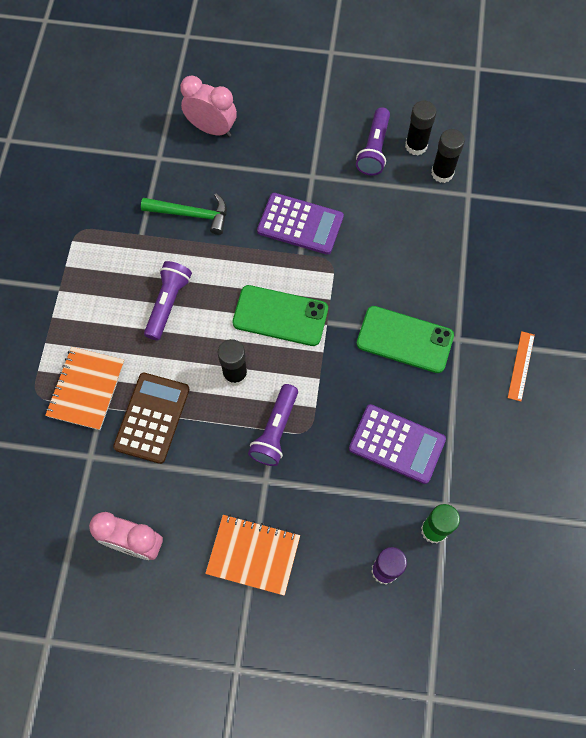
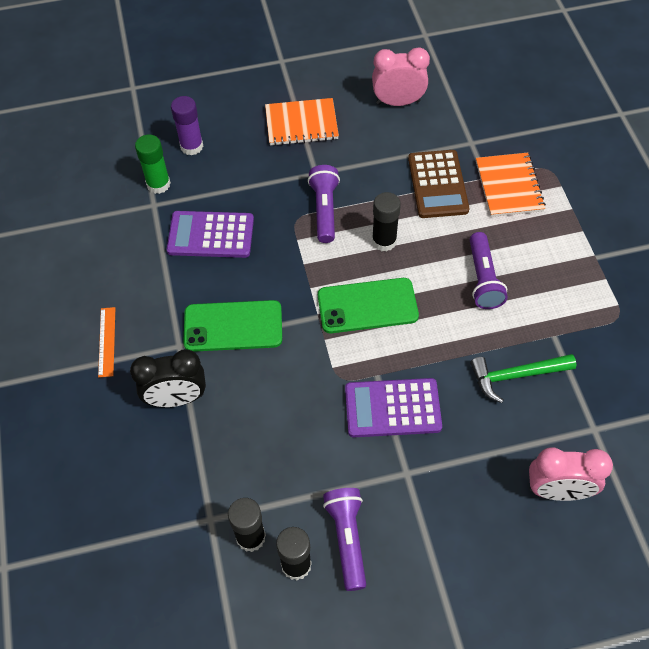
camera: 160 degrees right, 10 degrees down
(471, 292) = (176, 399): none -> black clock

